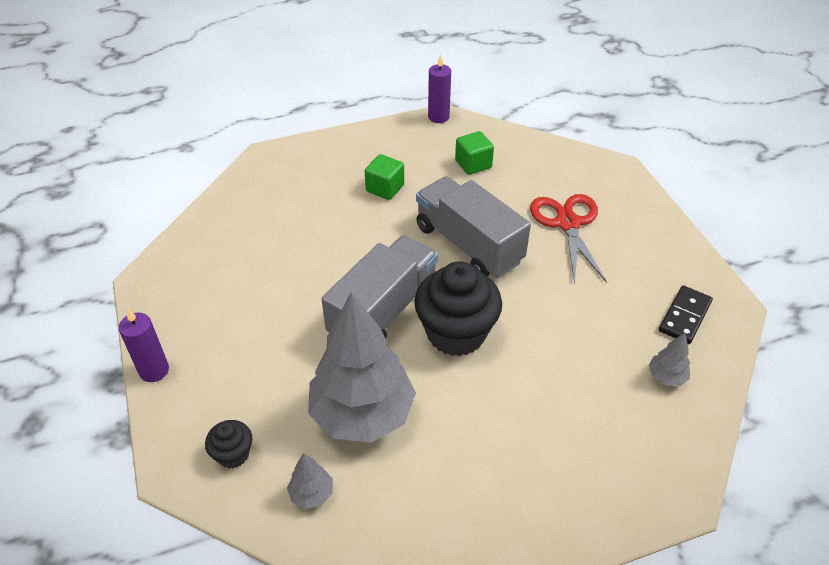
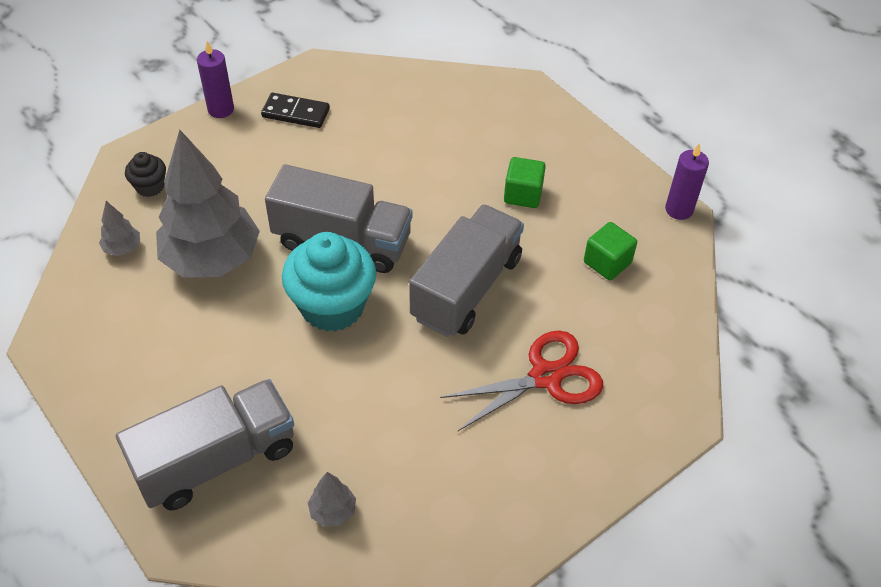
camera: 70 degrees right, 5 degrees up
(456, 333) = (332, 306): black cupcake -> turquoise cupcake
(601, 451) = (216, 459): none -> grey truck
(684, 316) = (434, 522): black domino -> black domino (296, 113)

